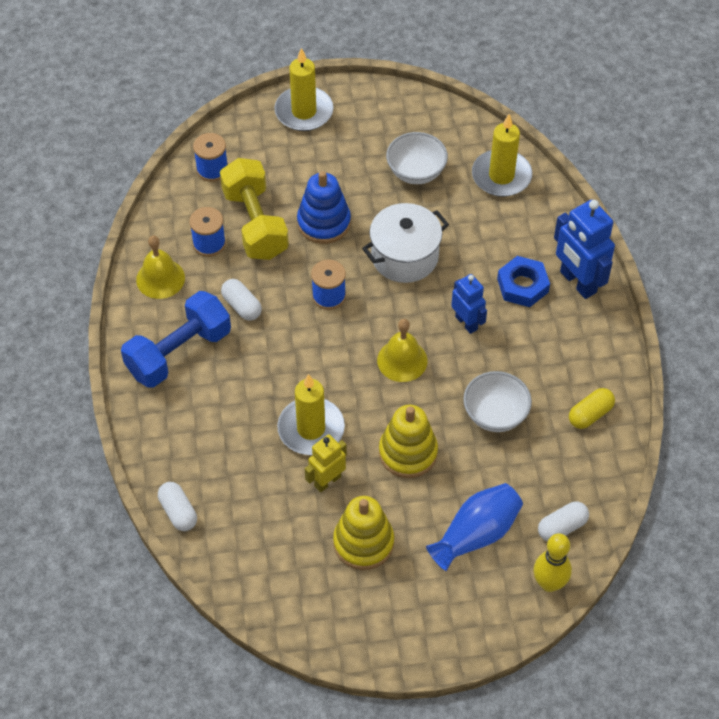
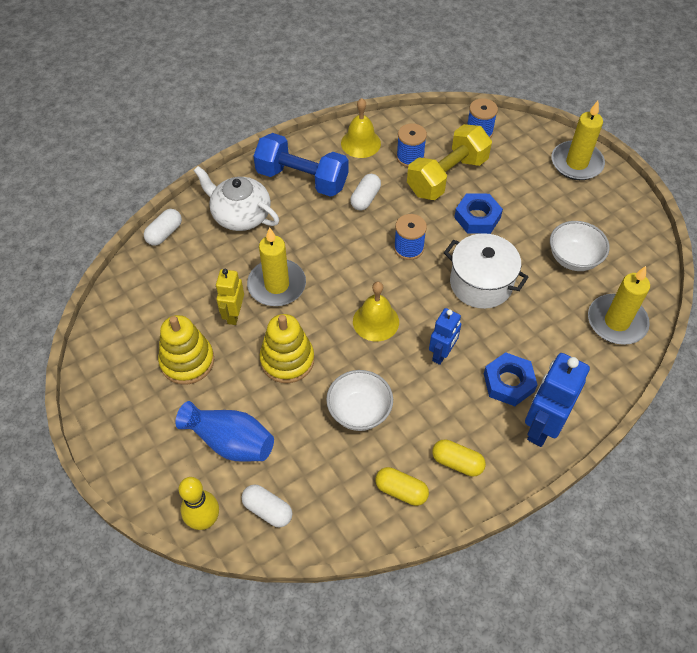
camera: 65 degrees right, 0 degrees up
(195, 429) = (240, 215): none -> white teapot
(324, 223) = (477, 217): blue stacking toy -> blue nut
(327, 481) = (234, 314): yellow robot -> yellow robot turned 105 degrees counterclockwise
(582, 360) = (457, 462): none -> yellow capsule

